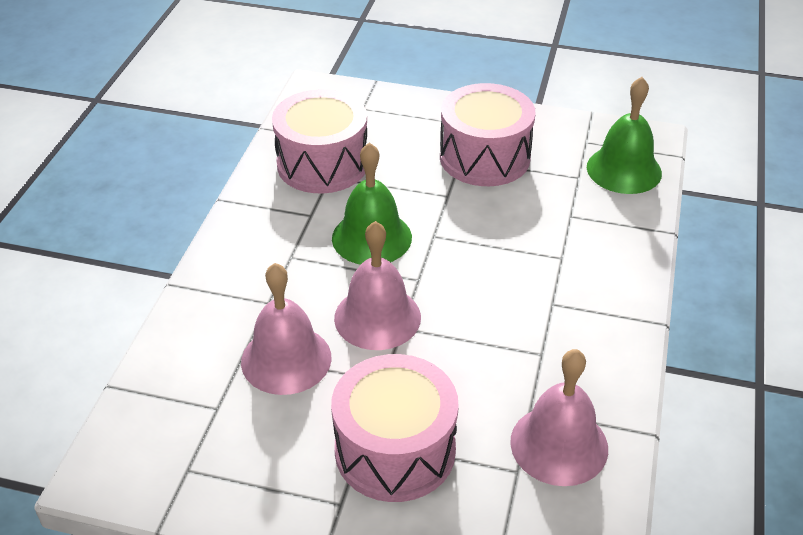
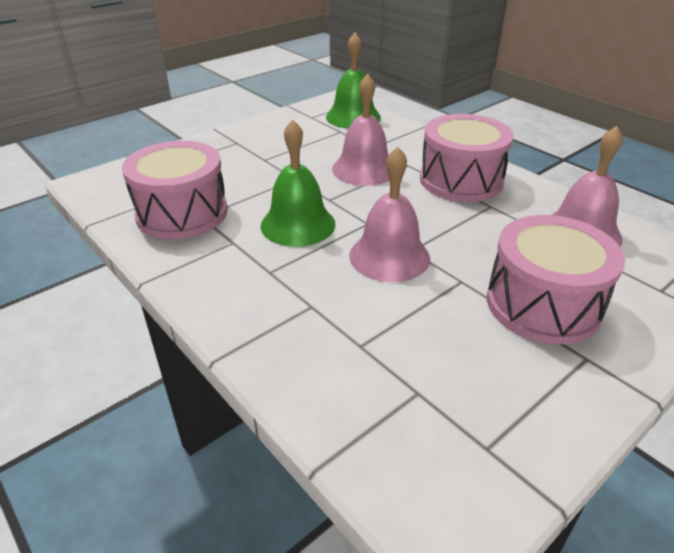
camera: 55 degrees left, 5 degrees down
(286, 359) = (392, 322): pink bell -> pink bell (364, 169)
(484, 157) = (276, 151): pink drum -> pink drum (461, 180)

